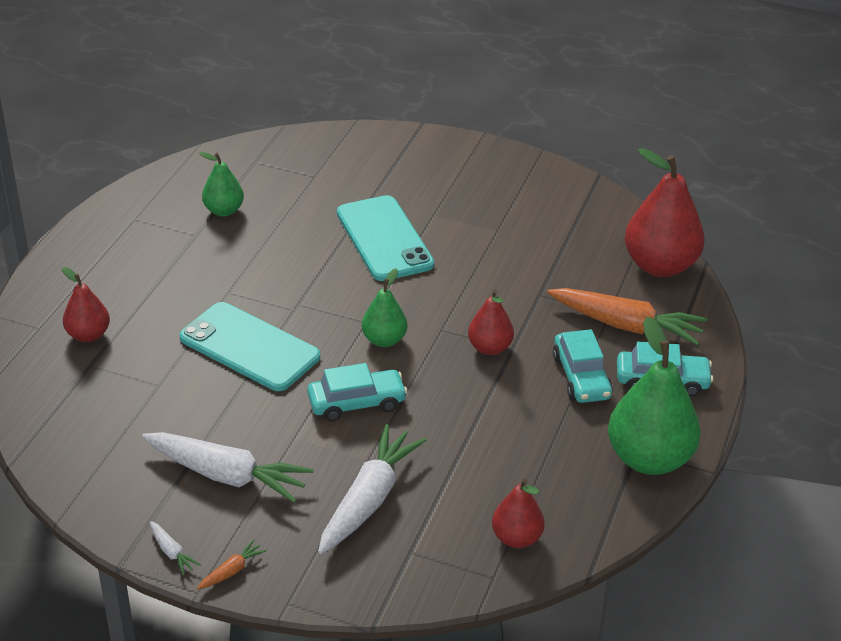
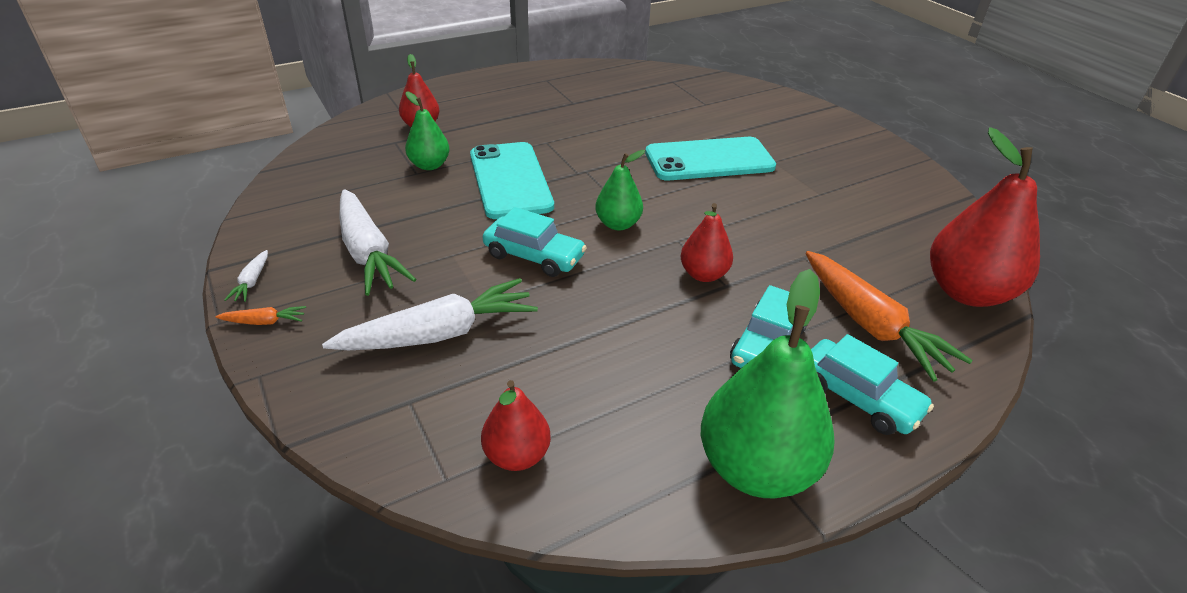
camera: 40 degrees right, 0 degrees up
(224, 210) = (611, 98): green pear -> green pear (429, 165)
(384, 239) = (709, 160): turquoise phone -> turquoise phone turned 60 degrees clockwise

